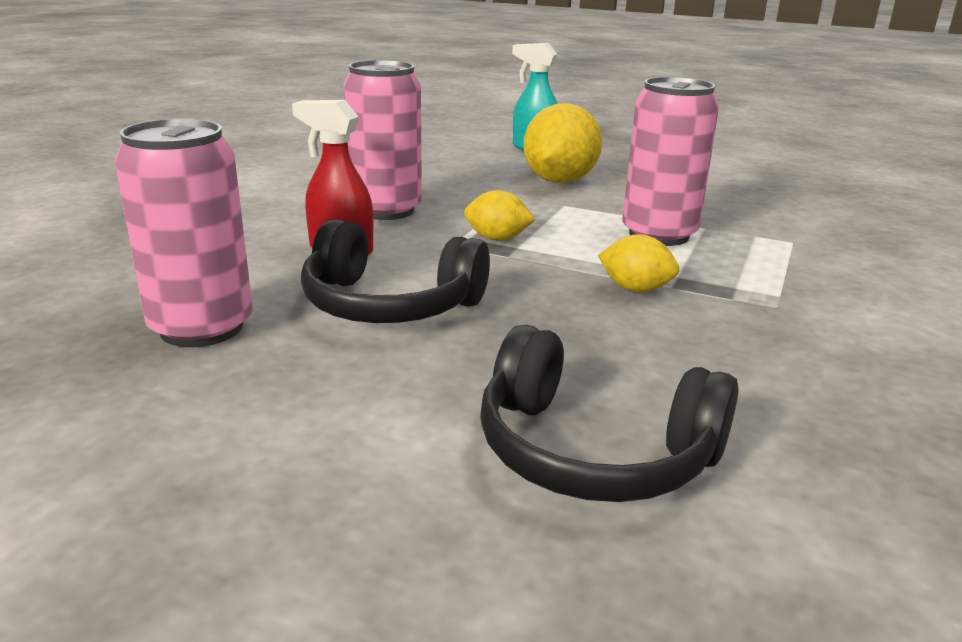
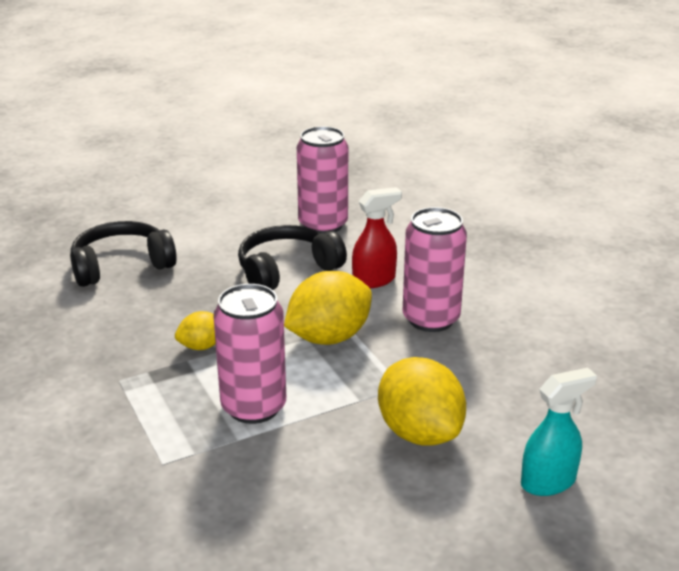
camera: 130 degrees right, 5 degrees up
(497, 239) = (329, 337): yellow lemon -> yellow lemon, size x1.90

